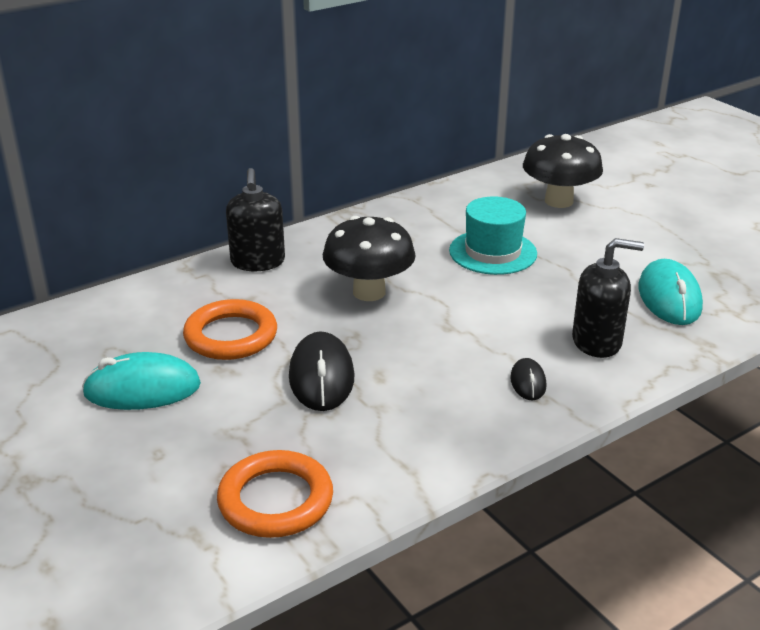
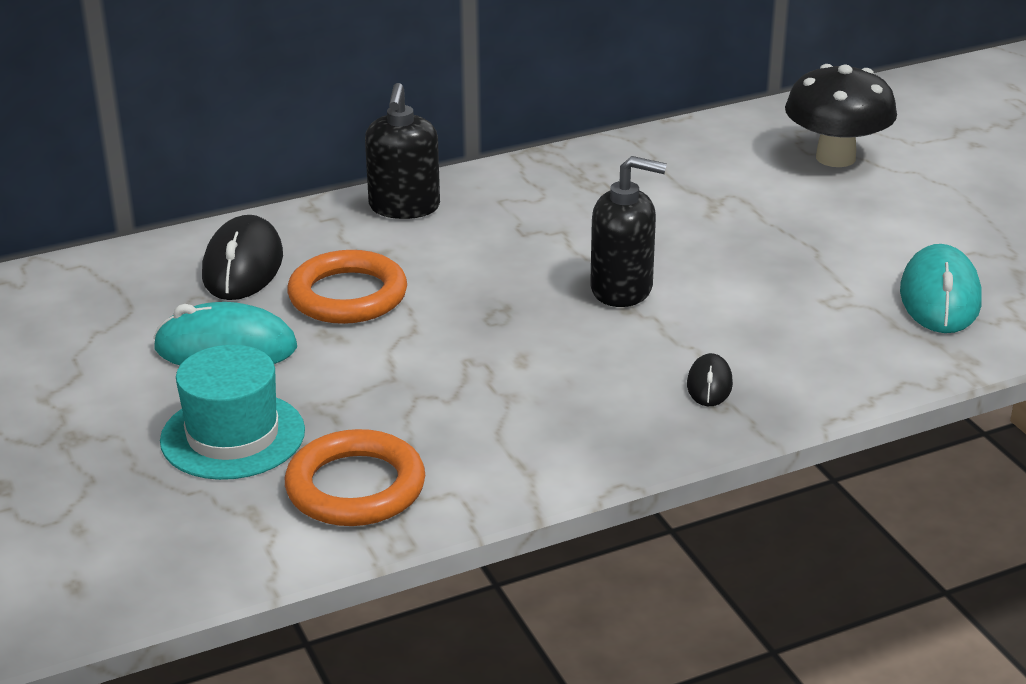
camera: 10 degrees right, 0 degrees up
(321, 377) = (448, 354): black mouse -> black mouse (243, 266)
(369, 292) = (538, 257): black mushroom -> none
(493, 252) = (719, 219): turquoise hat -> turquoise hat (232, 436)
(597, 342) = (819, 344): black soap dispenser -> black soap dispenser (622, 289)

